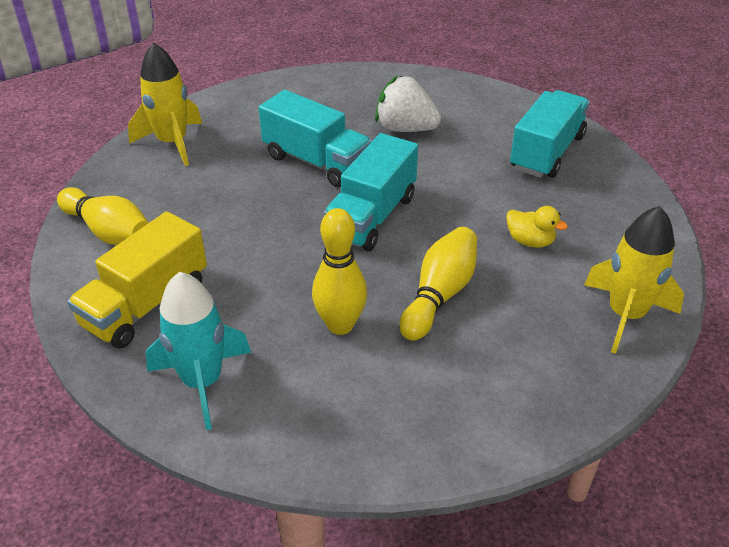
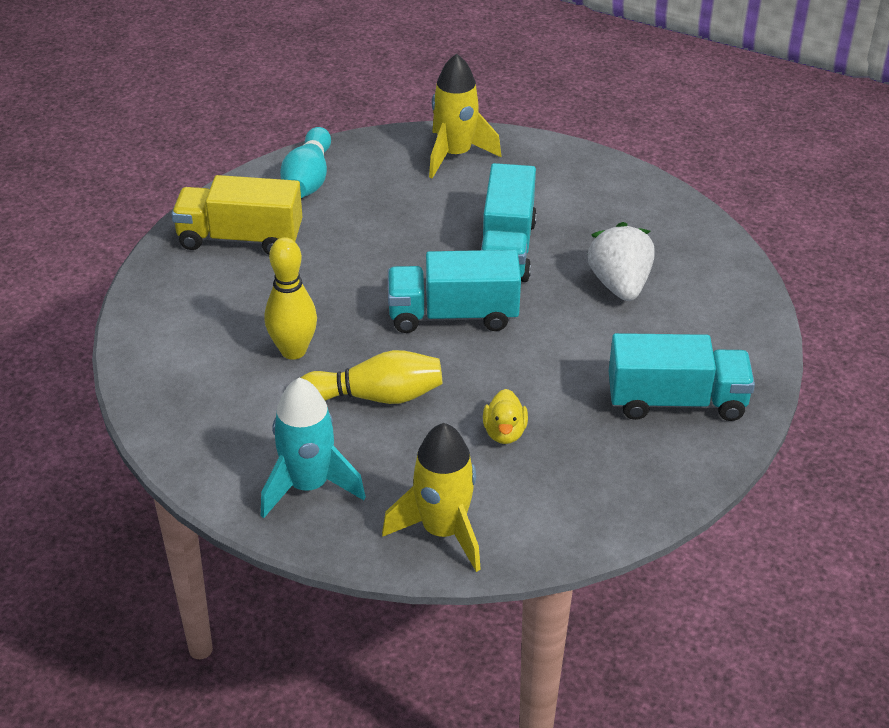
camera: 60 degrees right, 0 degrees up
(109, 232) = (308, 180): yellow bowling pin -> turquoise bowling pin
(202, 382) = (180, 304): turquoise rocket -> turquoise rocket (308, 486)

